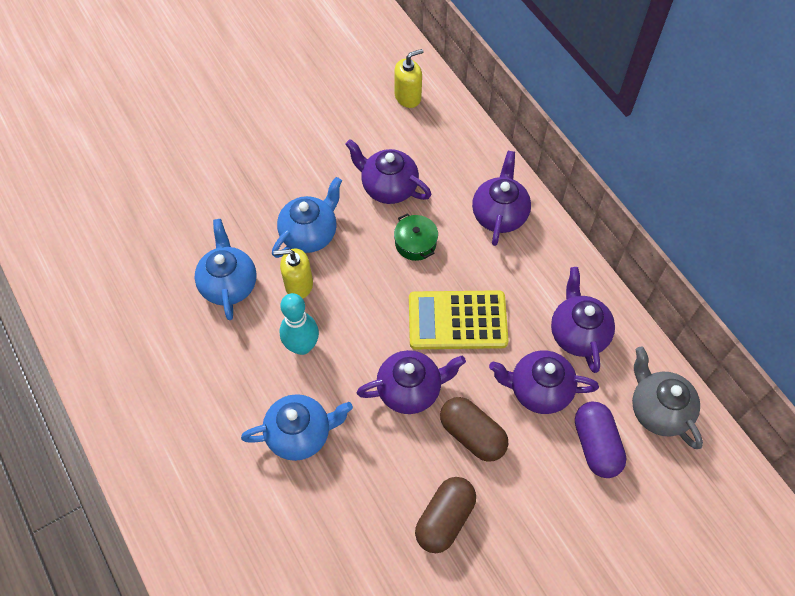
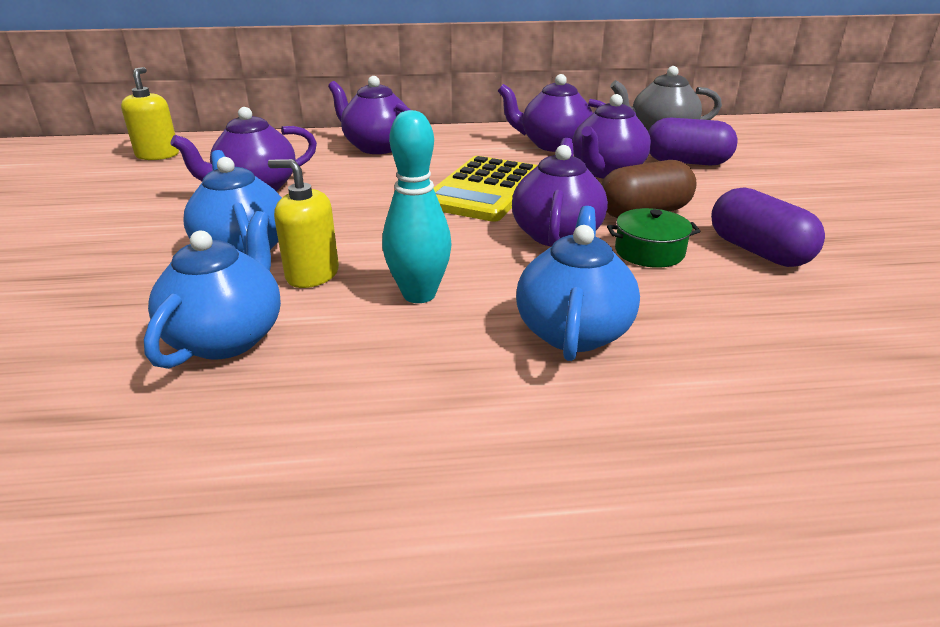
camera: 65 degrees left, 30 degrees down
(229, 284) = (227, 337): blue teapot -> blue teapot turned 90 degrees clockwise
(298, 284) = (312, 275): yellow soap dispenser -> yellow soap dispenser turned 90 degrees clockwise
(415, 243) = (354, 190): green pot -> green pot (649, 252)
(444, 519) = (758, 251): brown capsule -> purple capsule

